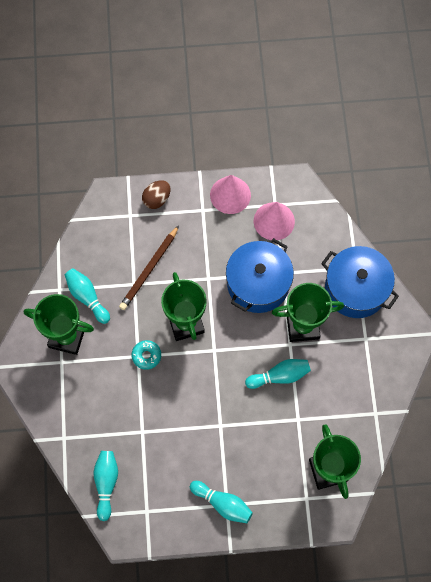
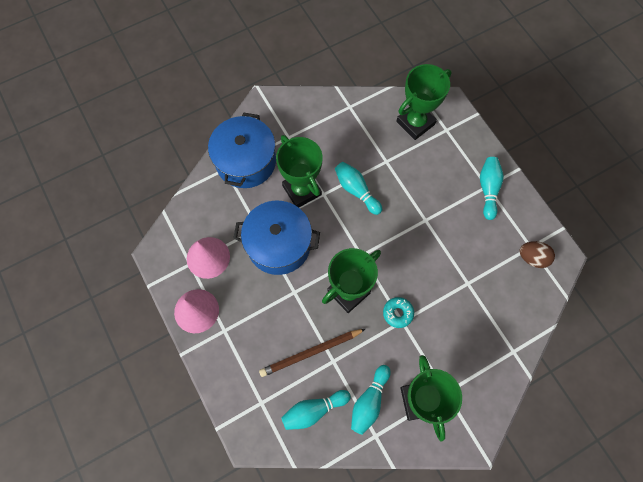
camera: 115 degrees left, 0 degrees up
(106, 483) = (529, 292): turquoise bowling pin -> turquoise bowling pin (314, 410)
(149, 269) = (311, 353): brown pencil -> brown pencil turned 150 degrees clockwise
(157, 199) = (231, 383): brown egg -> brown egg (532, 258)

